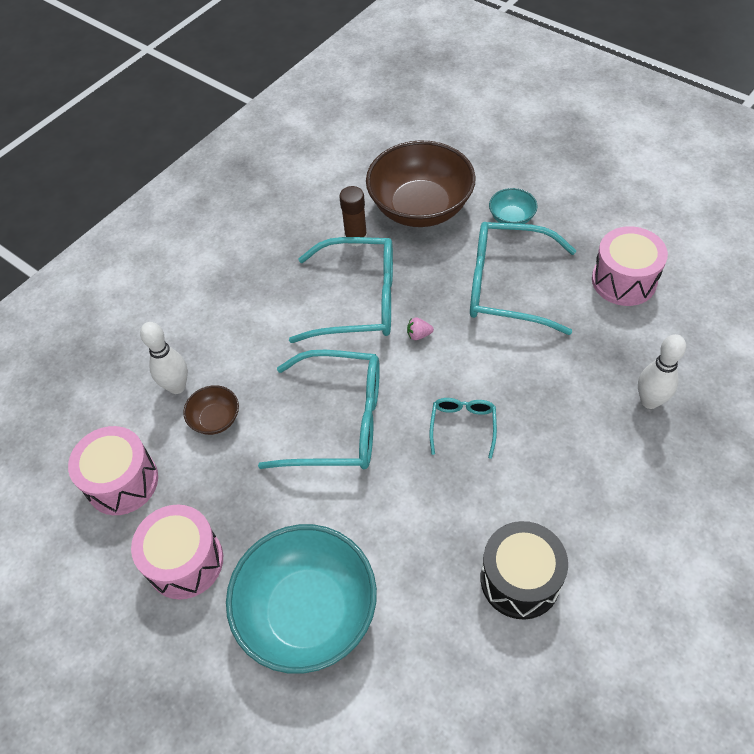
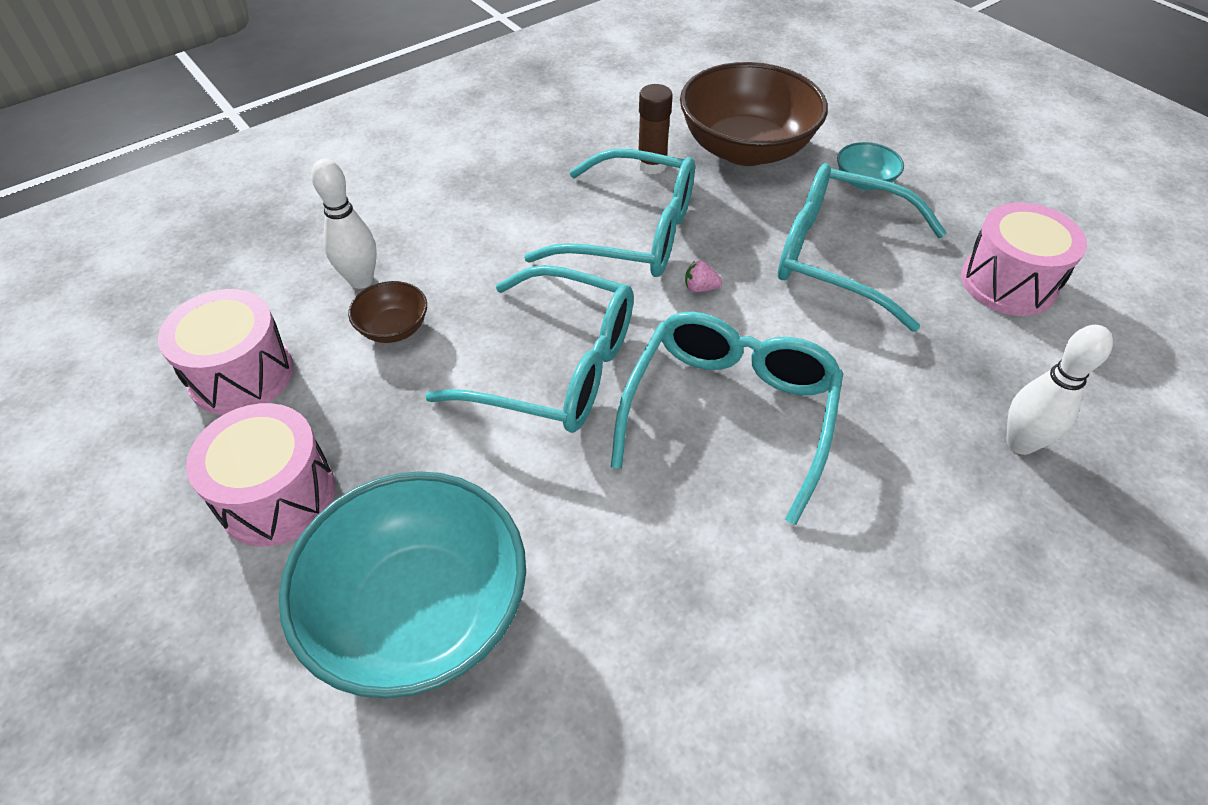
camera: 10 degrees right, 5 degrees down
(463, 426) = (729, 413): turquoise glasses -> turquoise glasses, size x2.04
(520, 579) = (759, 650): black drum -> none

